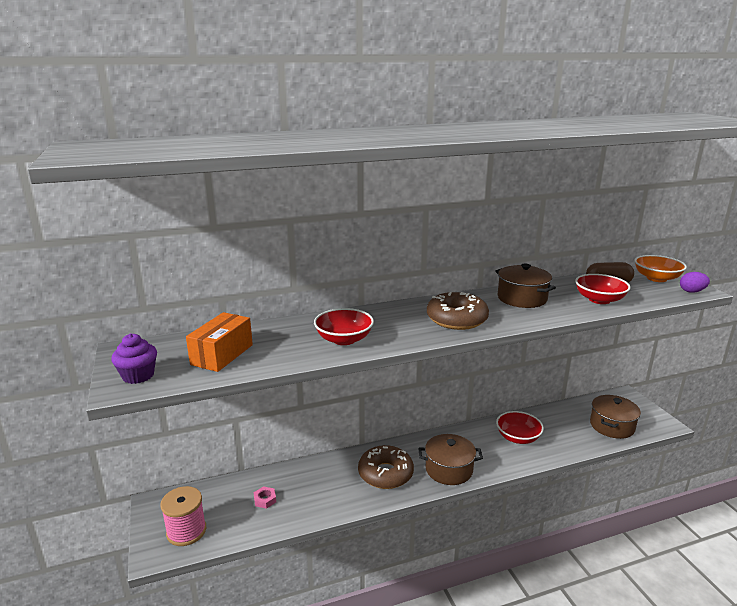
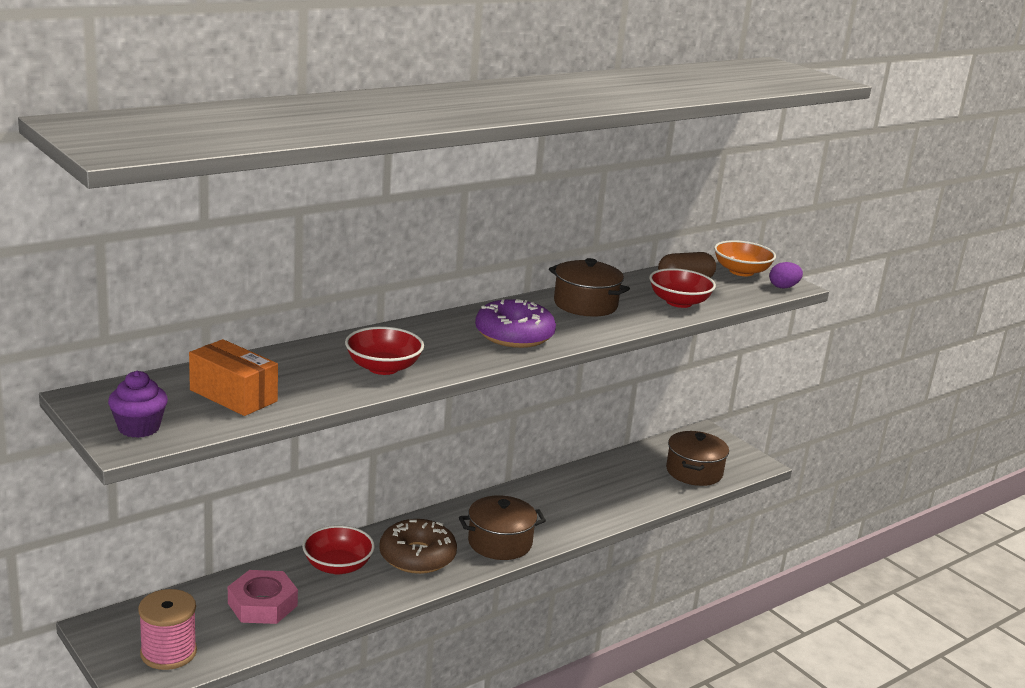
camera: 20 degrees left, 0 degrees up
(222, 354) = (233, 395): orange box -> orange box turned 60 degrees counterclockwise
(265, 500) = (262, 604): pink nut -> pink nut, size x2.02
(456, 319) = (514, 335): brown donut -> purple donut
(518, 437) = (579, 496): red bowl -> red bowl (337, 566)

